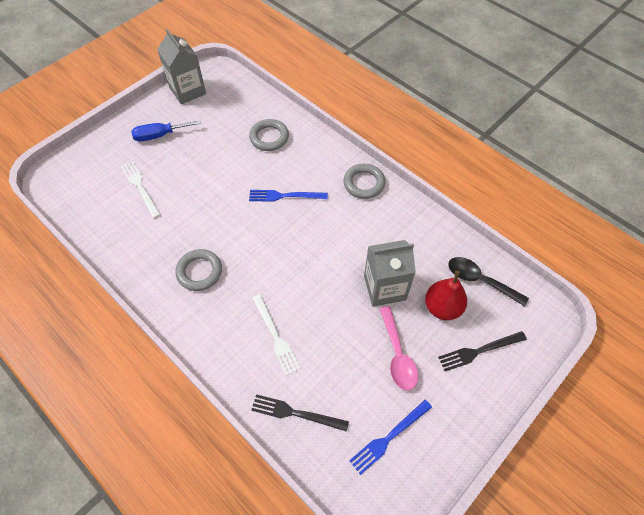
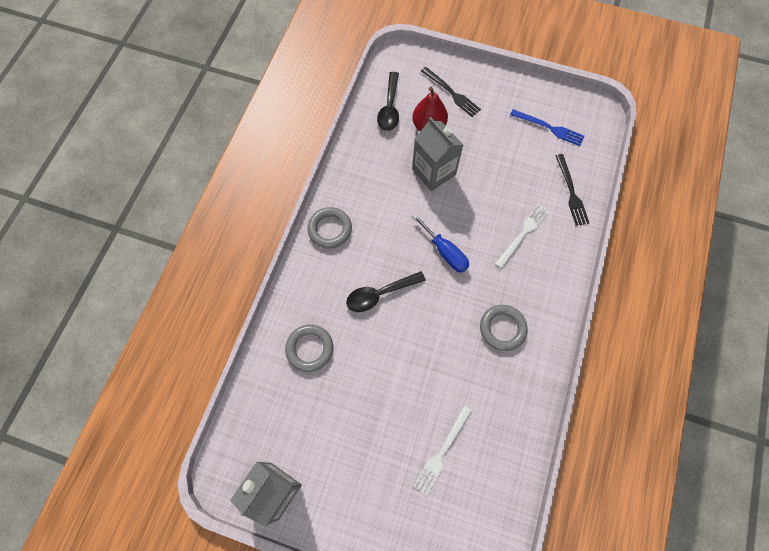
camera: 115 degrees left, 10 degrees up
(159, 135) = (361, 479): blue screwdriver -> blue screwdriver (445, 252)
(285, 196) = (380, 294): blue fork -> black spoon
(397, 355) = (486, 143): pink spoon -> none

